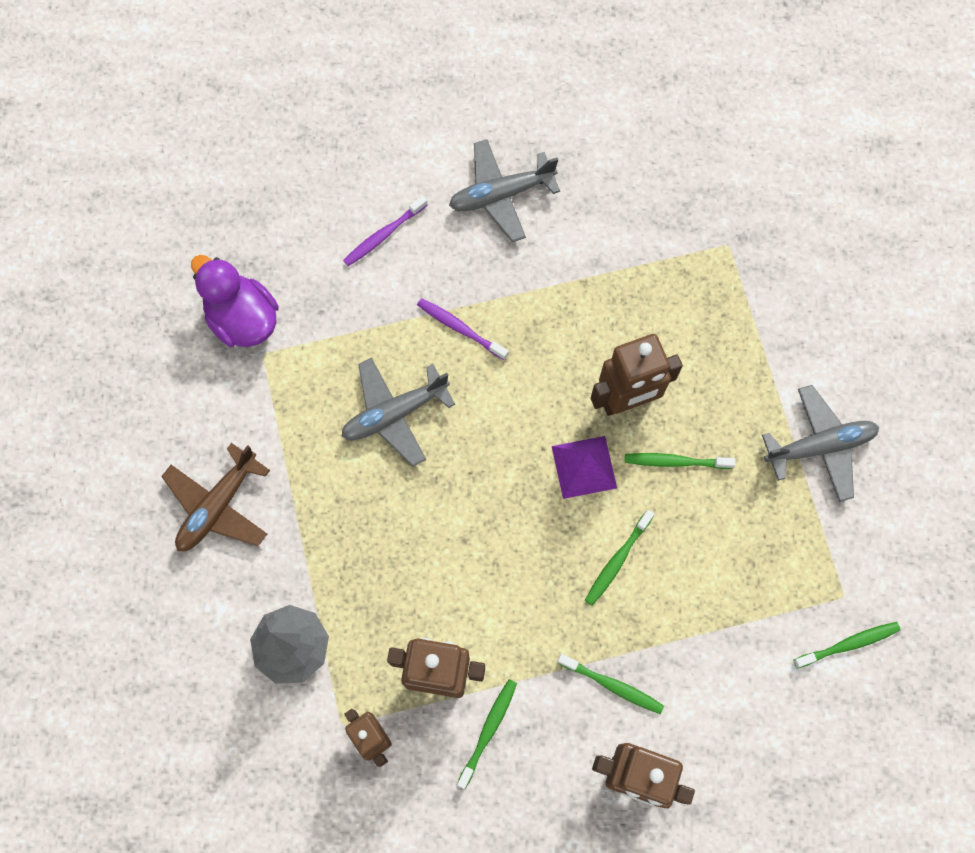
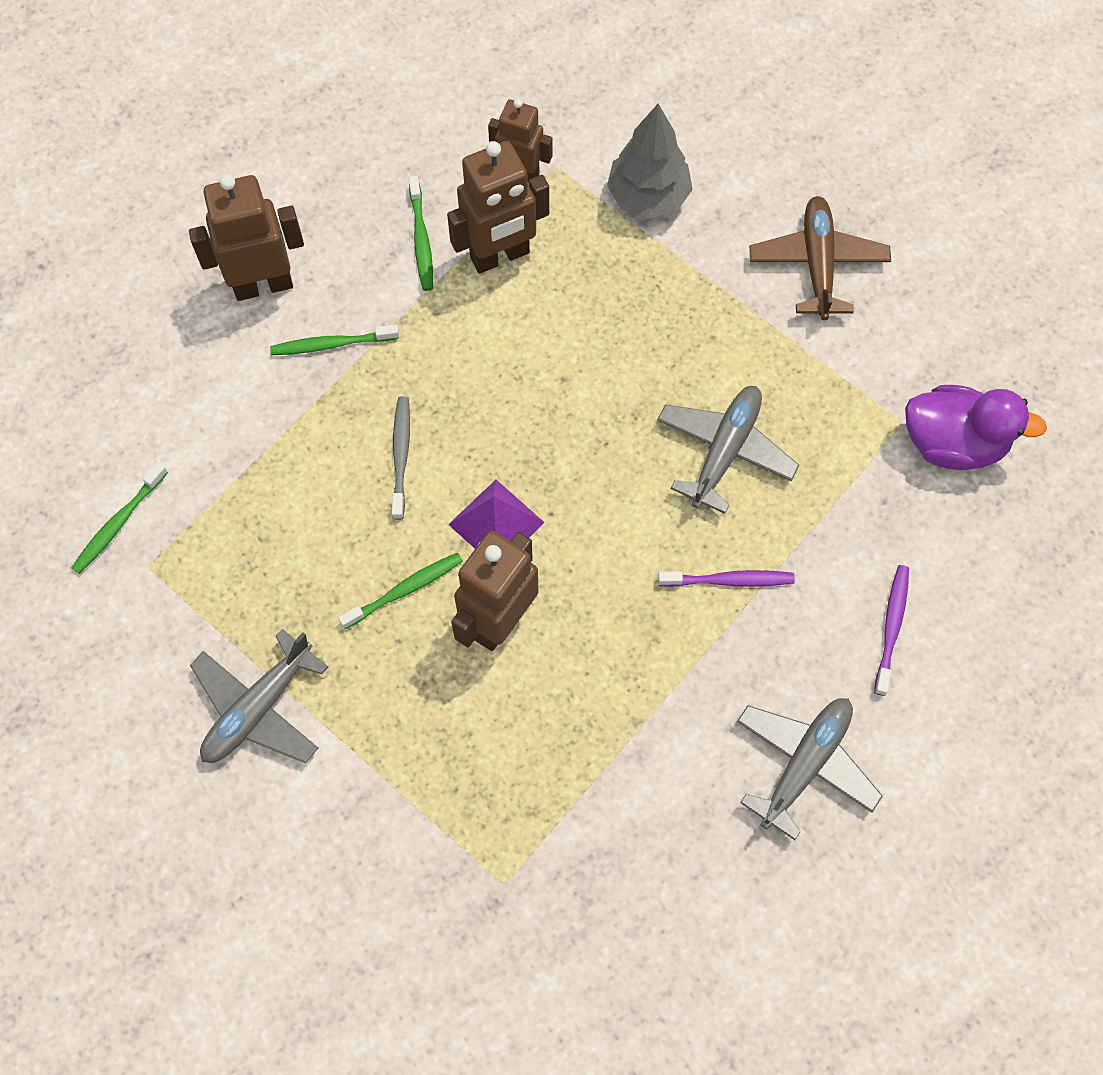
camera: 145 degrees right, 5 degrees down
(617, 560) = (401, 455): green toothbrush -> grey toothbrush

